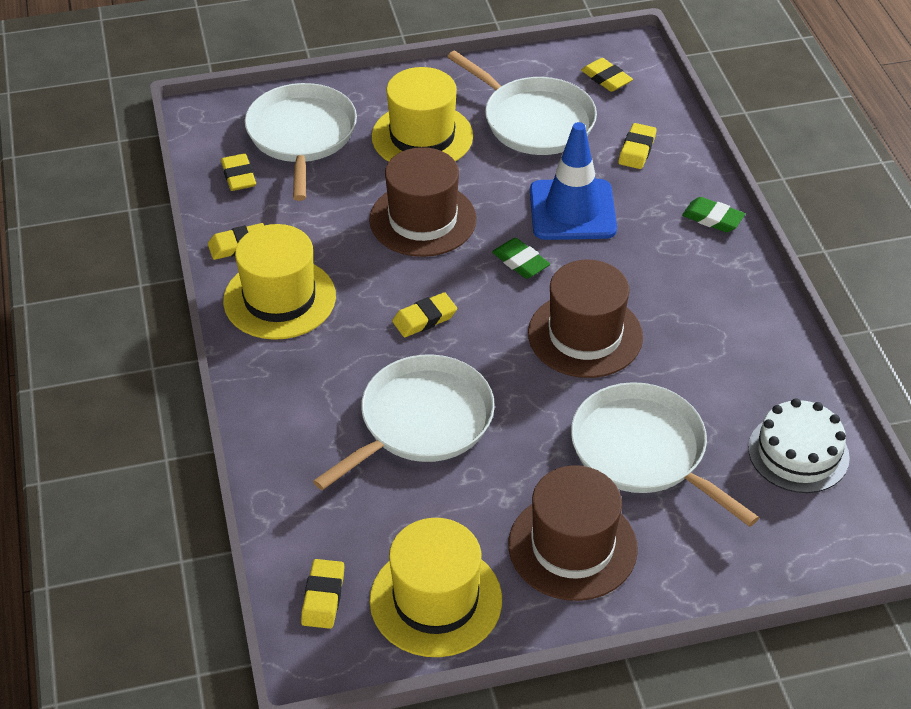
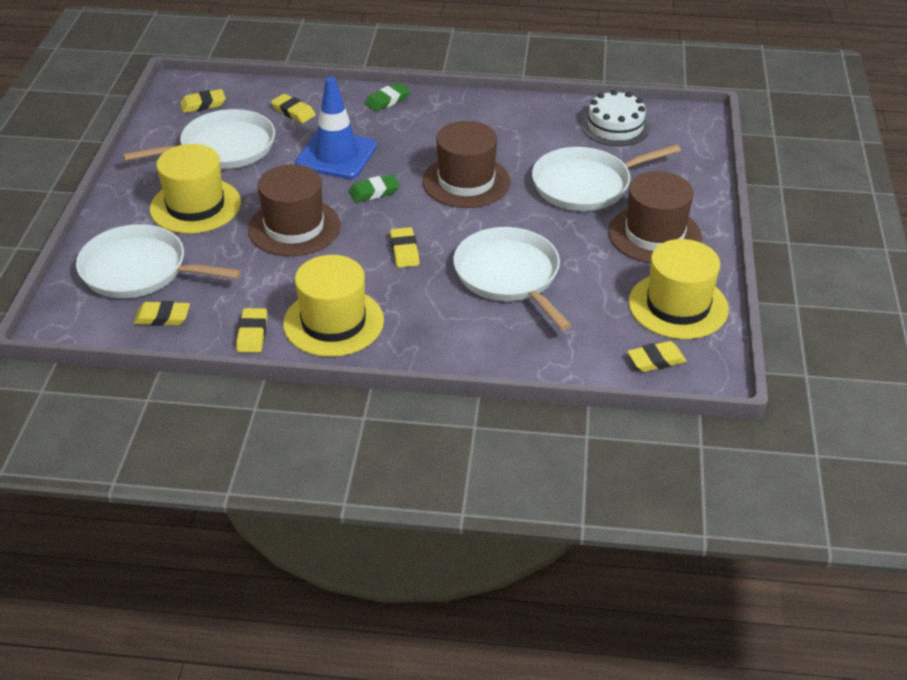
camera: 70 degrees left, 5 degrees down
(323, 597) = (656, 360): yellow eraser -> yellow eraser turned 45 degrees counterclockwise

